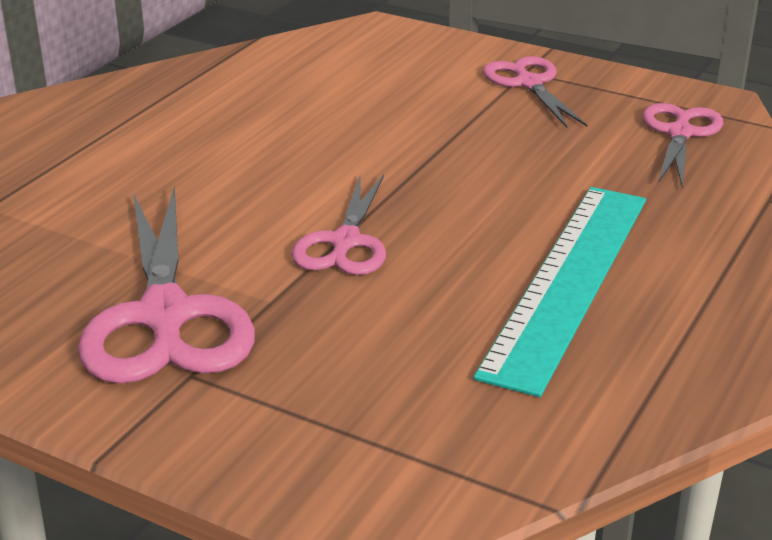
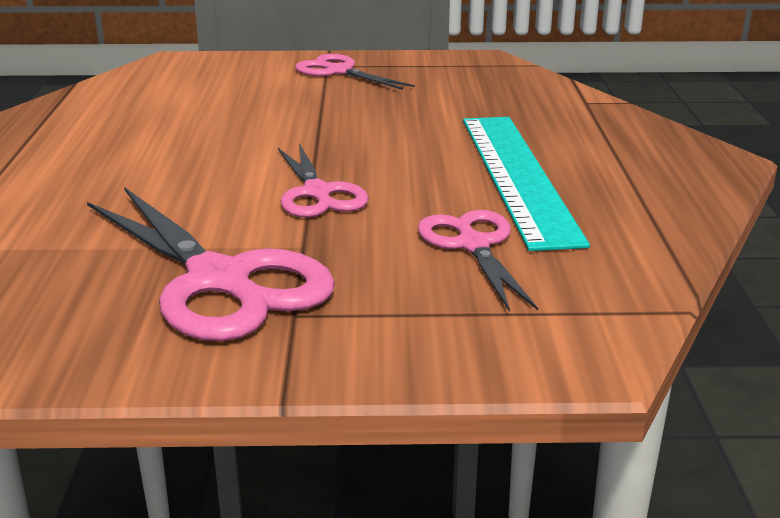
camera: 30 degrees left, 5 degrees down
(680, 133) = (482, 79): pink scissors -> pink scissors (473, 245)

